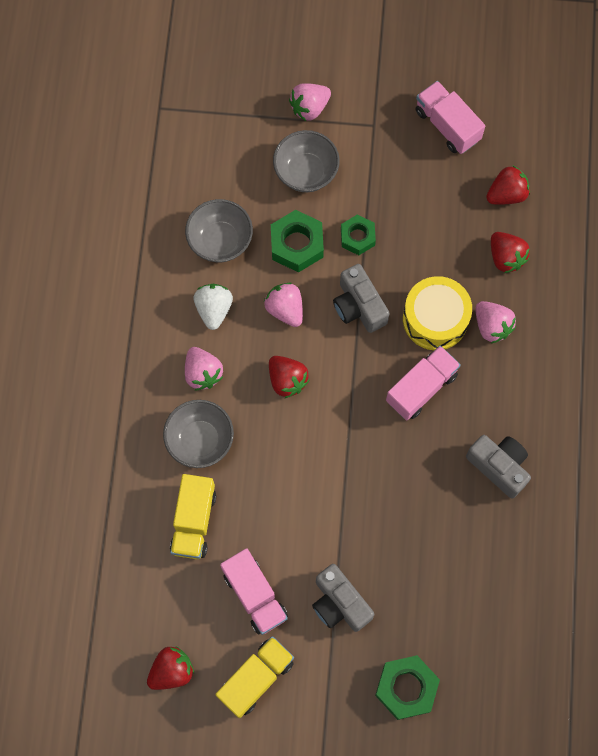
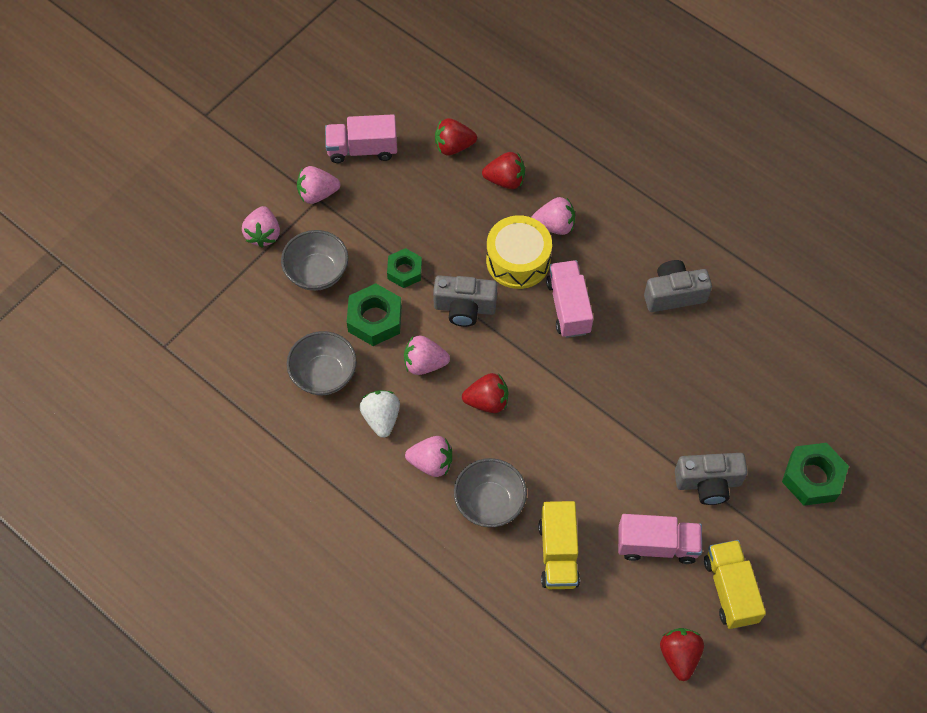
camera: 55 degrees left, 10 degrees down
(193, 521) = (558, 553): yellow truck -> yellow truck turned 45 degrees clockwise
(214, 309) = (381, 418): white strawberry -> white strawberry turned 45 degrees clockwise
(378, 121) = (317, 194): none -> pink strawberry
(506, 194) = (453, 146): red strawberry -> red strawberry turned 105 degrees counterclockwise

